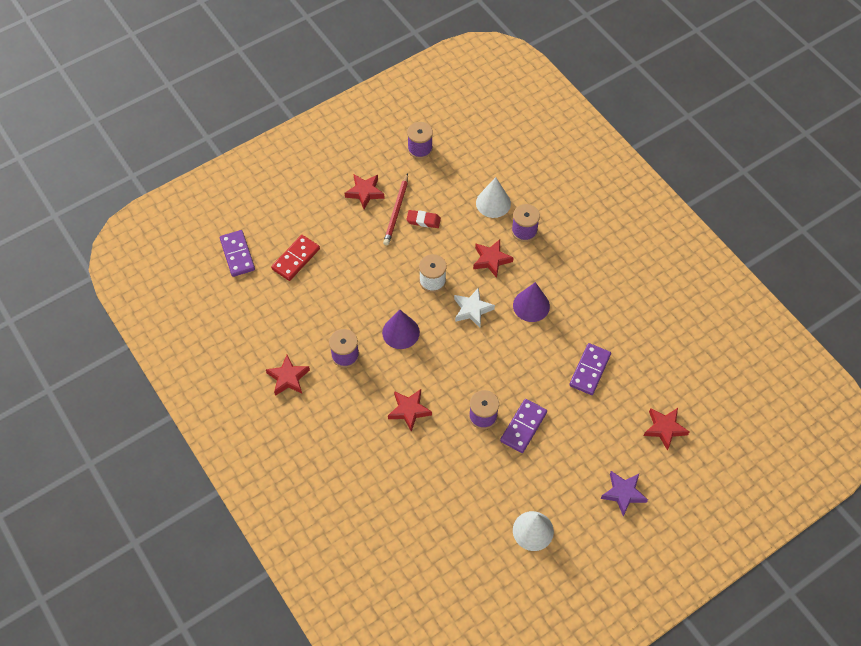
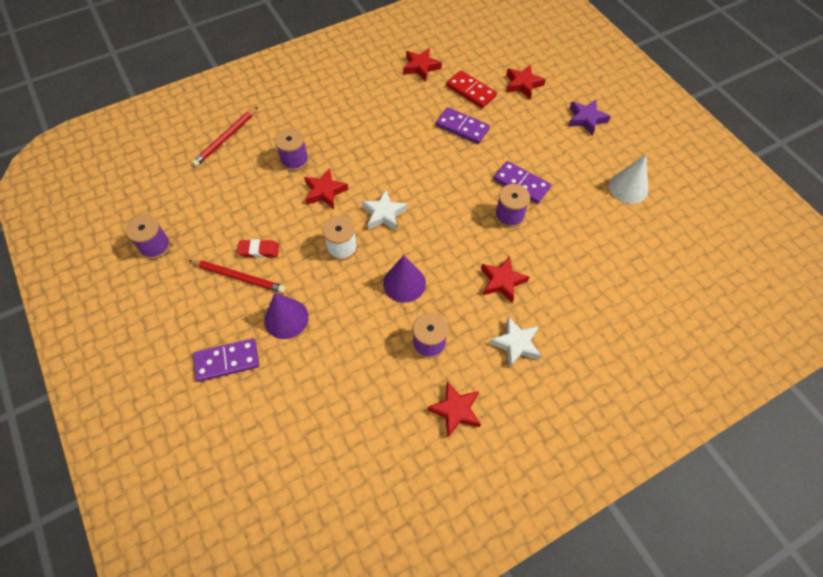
camera: 85 degrees left, 0 degrees up
(237, 254) = (260, 475): purple domino -> purple domino (227, 361)
(296, 259) = (283, 396): red domino -> red domino (471, 91)
(348, 422) = (516, 344): none -> white star
(365, 192) = (202, 309): red star -> red star (421, 67)
(423, 220) = (259, 250): red eraser -> red eraser turned 75 degrees clockwise
(493, 203) = (252, 183): white cone -> none
(531, 305) = (386, 164): purple cone -> purple cone (286, 318)
(542, 173) = (226, 138): none -> red pencil

